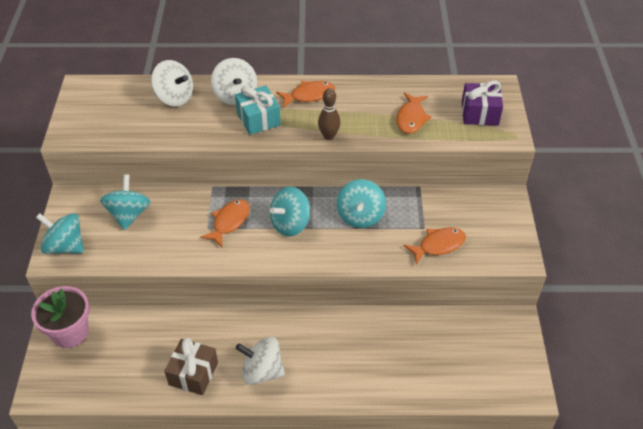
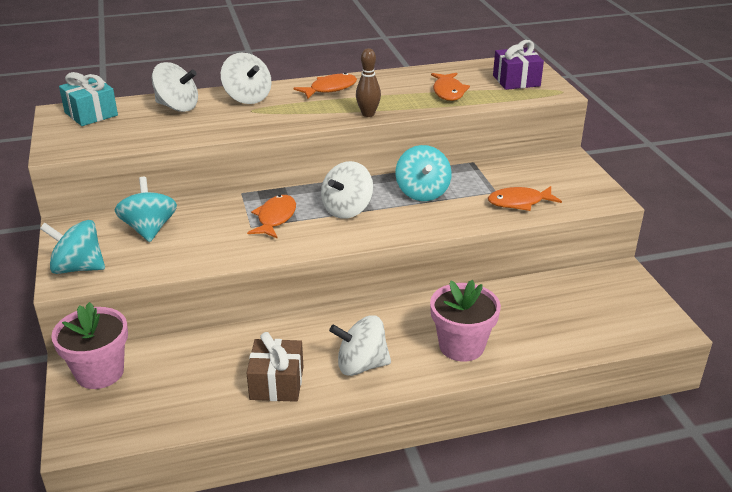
camera: 15 degrees left, 15 degrees down
(258, 119) = (283, 111): turquoise gift -> turquoise gift (91, 114)
(290, 224) = (347, 209): turquoise spinning top -> white spinning top
(347, 370) = (461, 346): none -> pink flower pot
(438, 245) = (519, 202): orange fish -> orange fish turned 150 degrees counterclockwise

